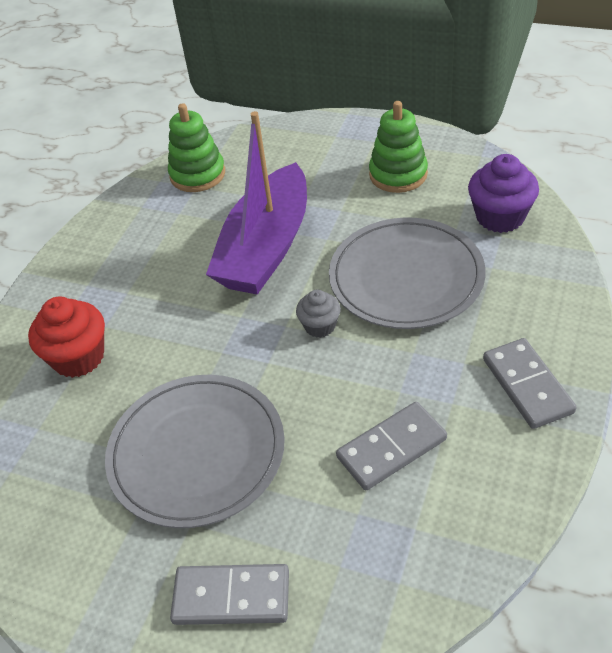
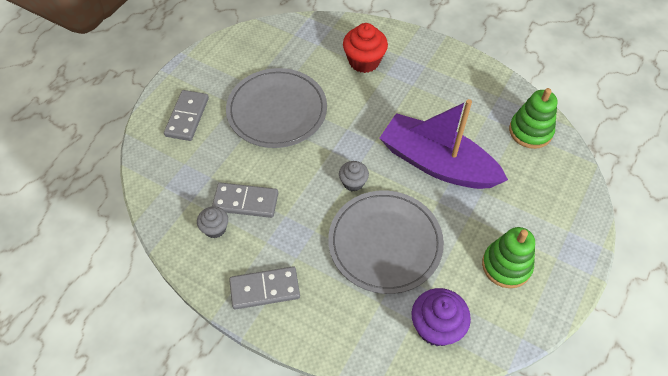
camera: 95 degrees right, 10 degrees up
(391, 448) = (245, 201): grey domino -> grey domino turned 60 degrees counterclockwise
(454, 476) = (215, 228): none -> grey cupcake

